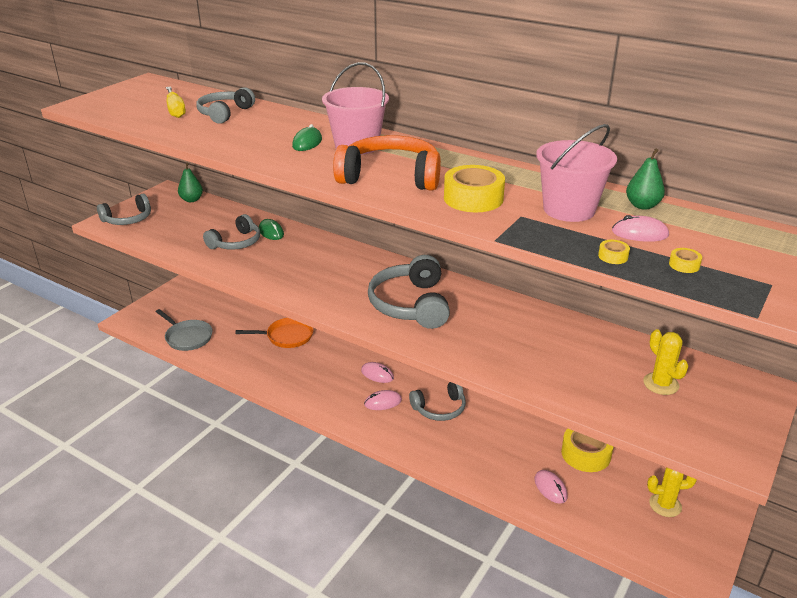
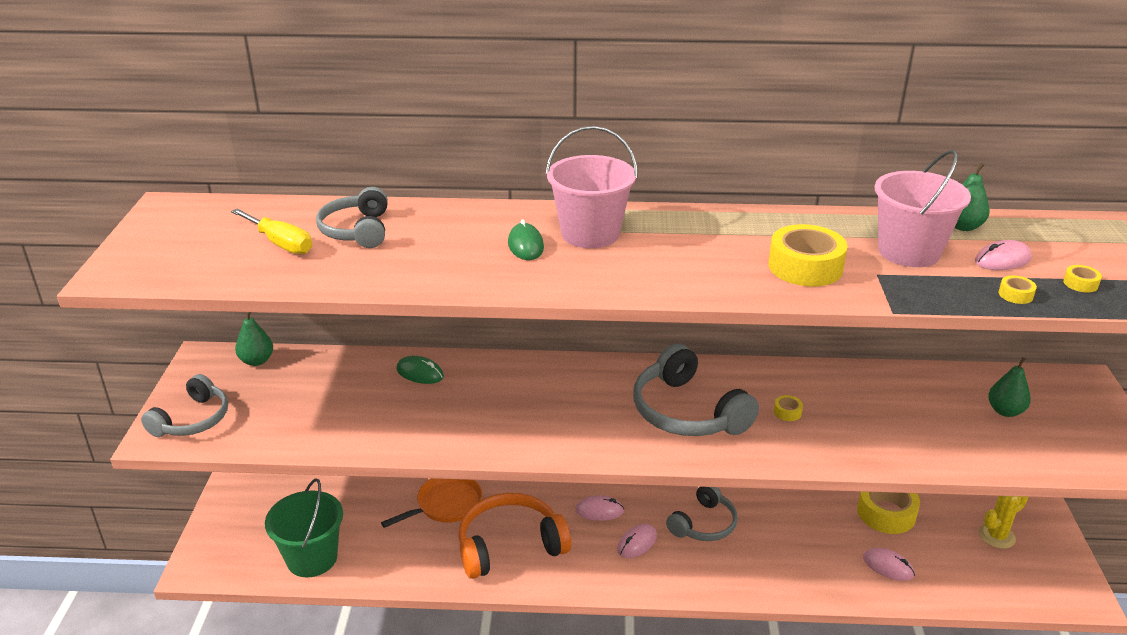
camera: 30 degrees left, 0 degrees up
(187, 337) = (312, 558): grey pan -> green bucket
(236, 243) = (390, 403): grey headphones -> none
(390, 177) = (685, 265): orange headphones -> orange headphones (510, 545)
(481, 327) = (787, 412): none -> yellow tape
(661, 384) = (1005, 411): yellow cactus -> green pear

